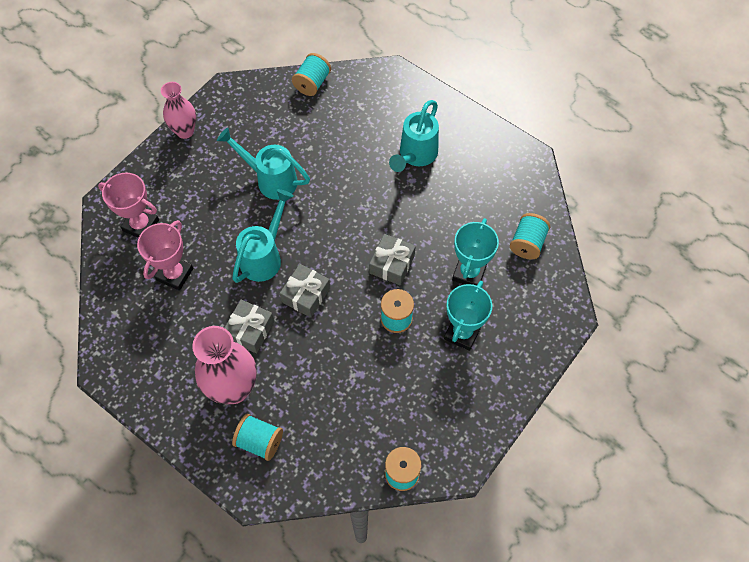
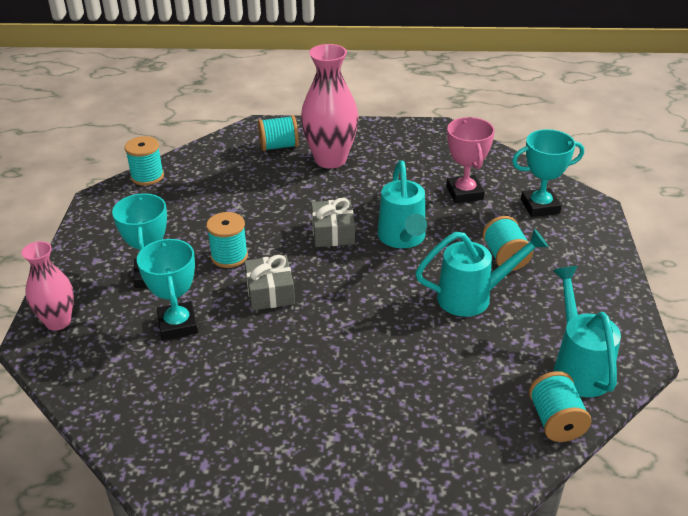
camera: 145 degrees right, 25 degrees down
(141, 225) = (540, 206): pink trophy -> turquoise trophy
(185, 131) = (616, 291): pink vase -> pink vase (58, 322)
(250, 330) = (356, 192): grey gift -> none
(415, 156) = (336, 408): turquoise watering can -> turquoise watering can (578, 366)
(527, 243) = (122, 386): turquoise spool -> turquoise spool (505, 257)

